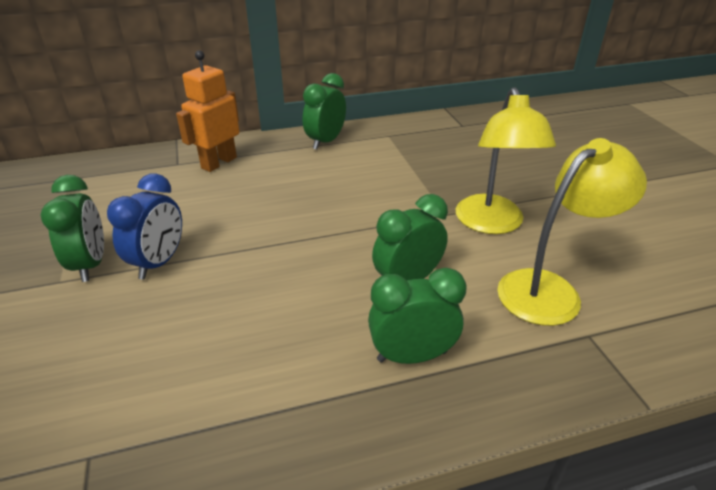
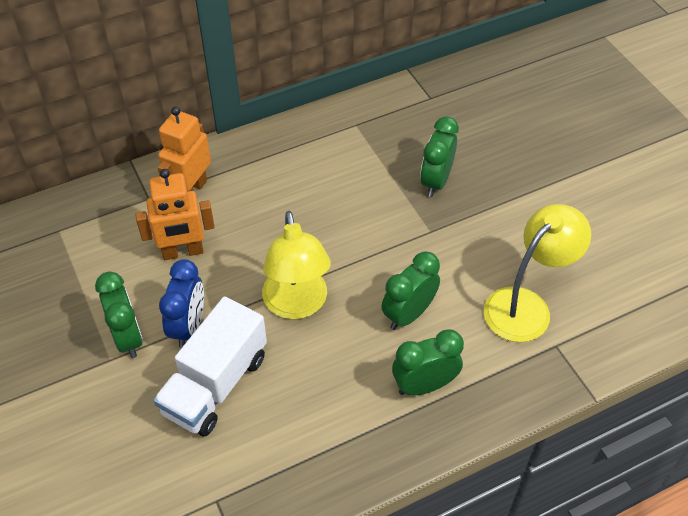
camera: 10 degrees left, 15 degrees up
(159, 320) = (215, 384): none -> white truck
(187, 203) = (183, 252): none -> orange robot
(325, 142) = (292, 143): green clock -> green clock (436, 181)
(492, 224) = (473, 238): yellow lamp -> yellow lamp (297, 305)

